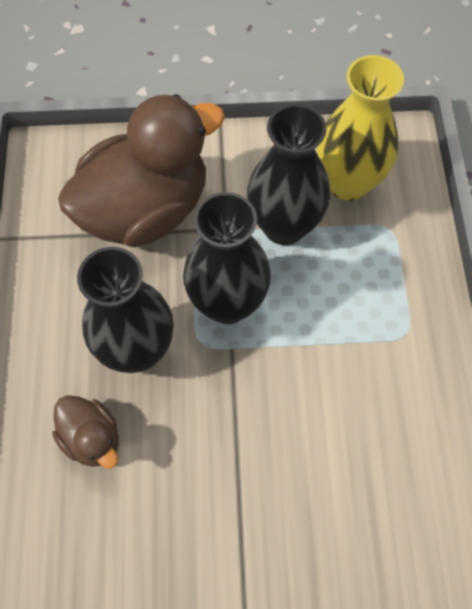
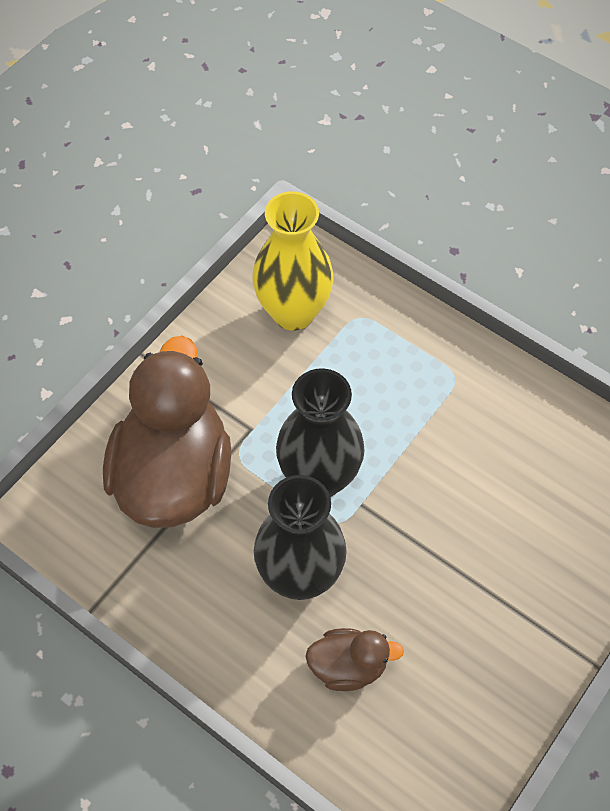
camera: 50 degrees left, 5 degrees down
(284, 226) = (289, 386): black vase -> none

